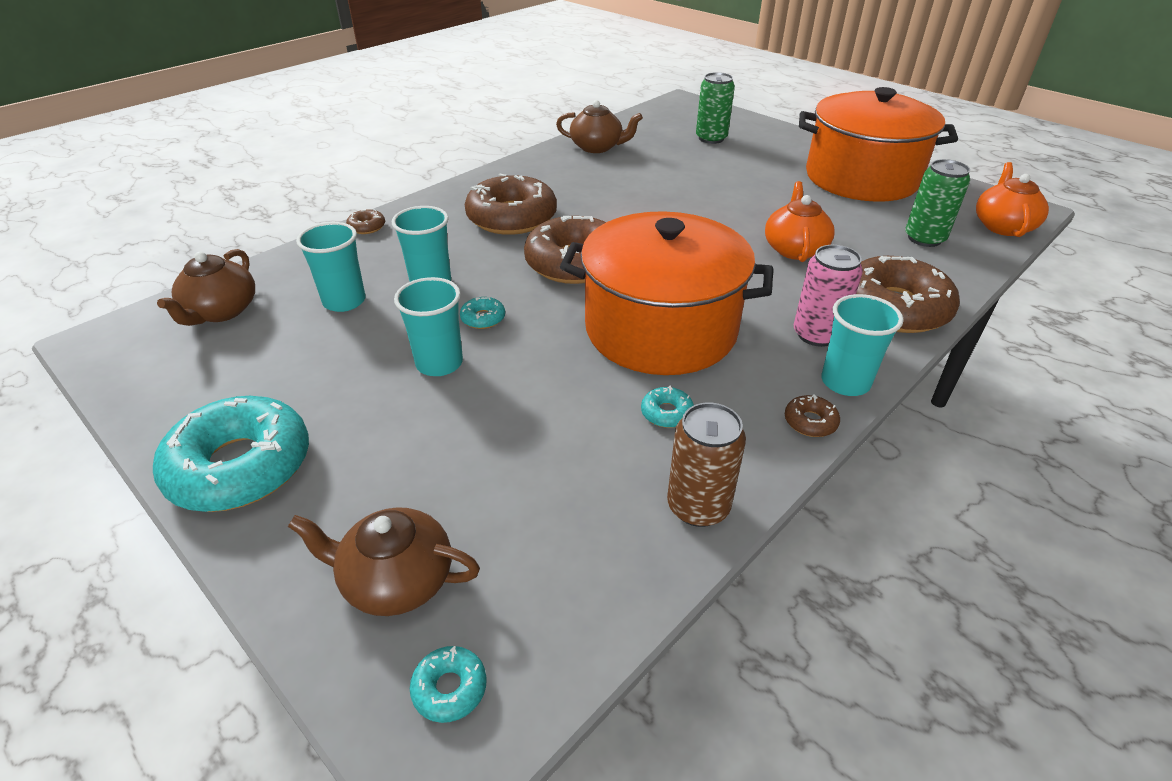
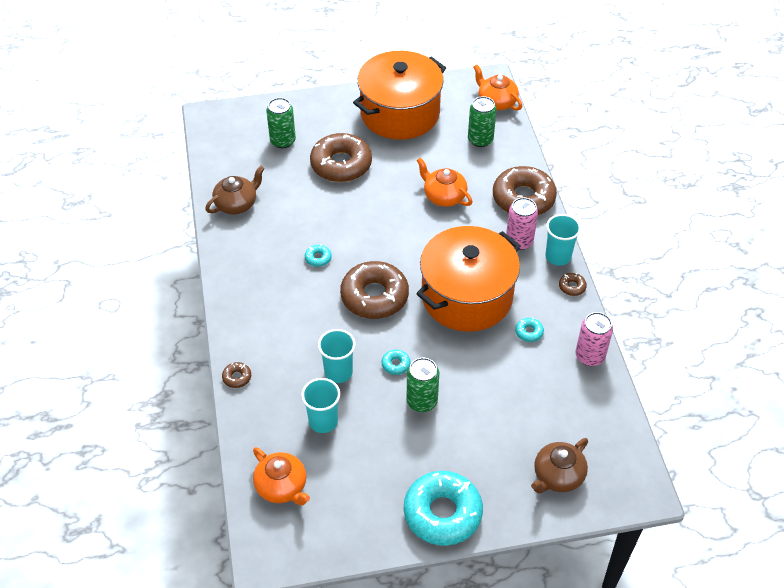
camera: 55 degrees left, 10 degrees up
(221, 311) = (282, 487): brown teapot -> orange teapot
(439, 363) = (422, 401): turquoise cup -> green can
(449, 688) = (619, 479): turquoise donut -> turquoise donut (318, 258)
(512, 217) = (294, 298): brown donut -> brown donut (341, 164)
(698, 506) = (590, 356): brown can -> pink can

